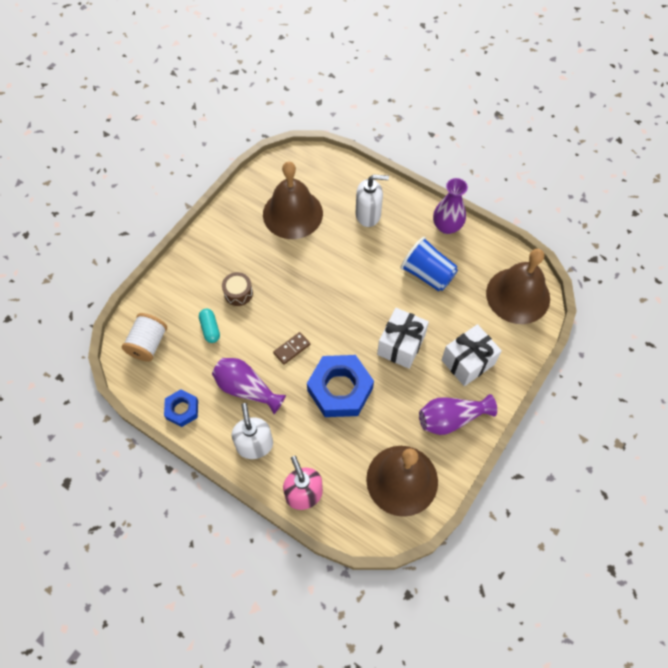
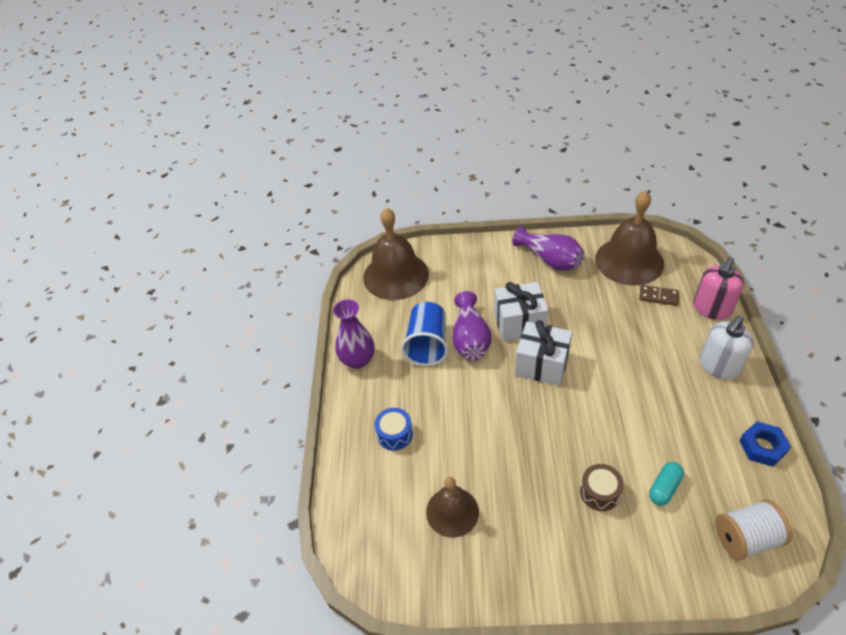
camera: 120 degrees left, 15 degrees down
(246, 389) = (682, 408): purple vase -> purple vase (470, 339)
(291, 349) = (607, 400): brown domino -> brown domino (658, 297)
(292, 213) = (452, 511): brown bell -> brown bell, size x0.61
(340, 389) = (604, 339): blue nut -> none
(368, 215) = (394, 434): white soap dispenser -> blue drum
(467, 362) = (491, 274): white gift -> white gift (541, 365)

